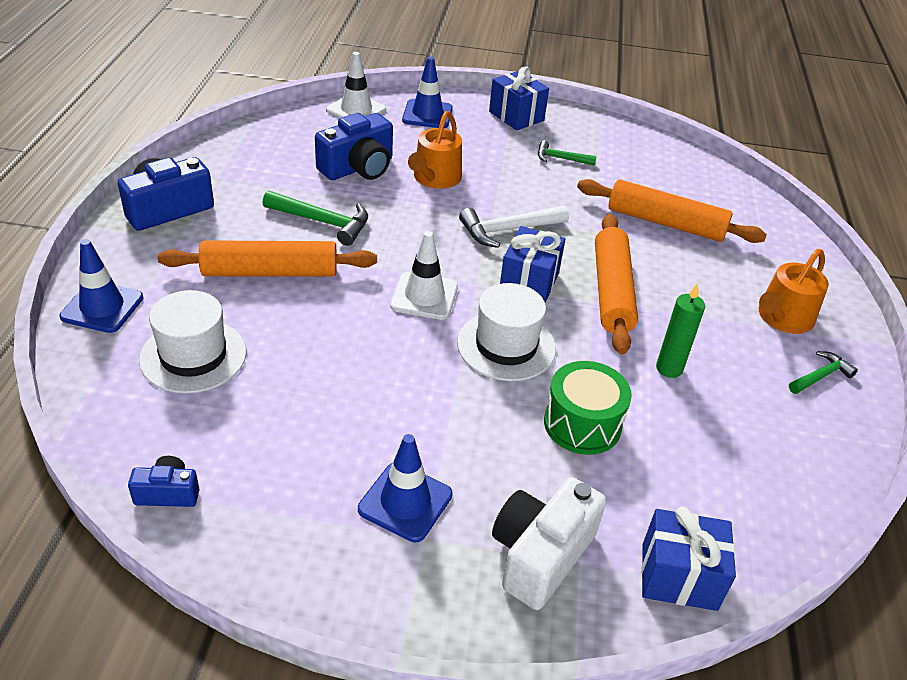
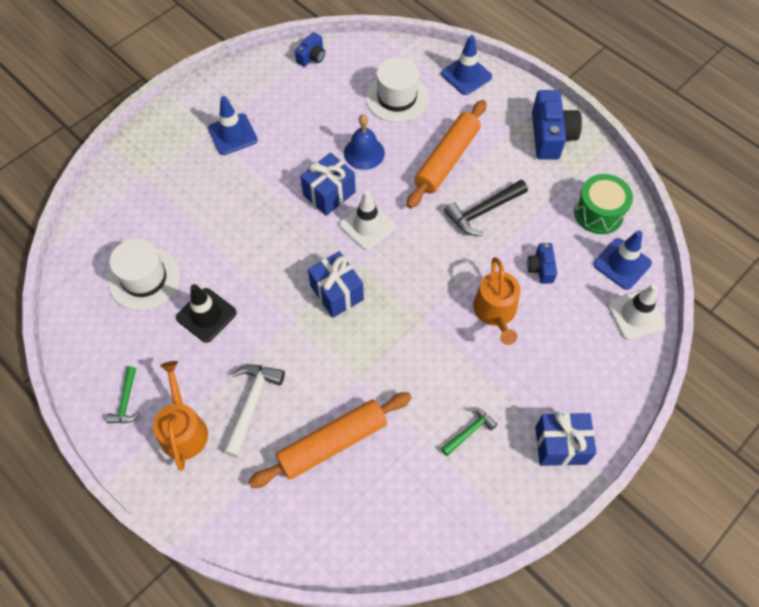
camera: 130 degrees right, 20 degrees up
(319, 345) = (364, 153): none -> blue bell
(322, 222) = (483, 211): green hammer -> black hammer
(358, 168) = (541, 268): blue camera -> blue camera, size x0.54
(427, 114) = (601, 368): blue traffic cone -> blue traffic cone (622, 264)
(435, 178) = (496, 312): orange watering can -> orange watering can turned 150 degrees counterclockwise
(506, 346) = (293, 241): white hat -> white hat (144, 278)
(508, 230) = (400, 319): white hammer -> white hammer (252, 404)
(540, 555) = (160, 167): white camera -> none
(582, 424) = (210, 237): green drum -> green drum (598, 213)
(612, 291) = (292, 338): orange rolling pin -> none
(669, 368) = (206, 315): green candle -> black traffic cone
(679, 577) = (100, 212): blue gift -> blue gift (329, 194)

